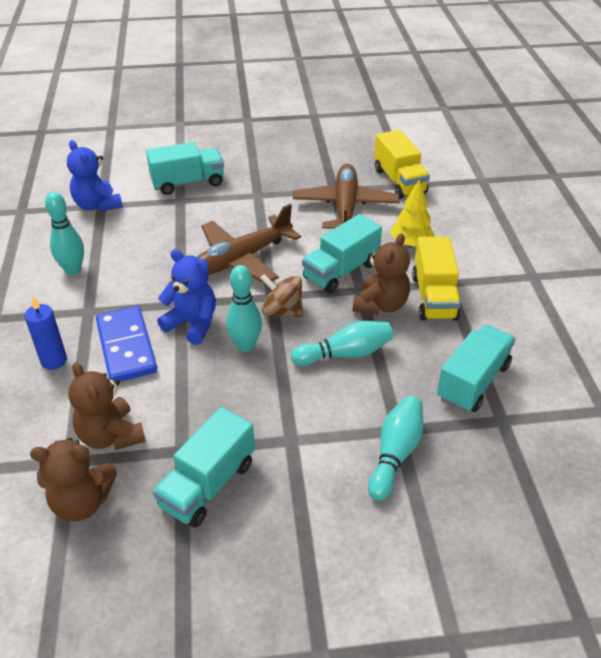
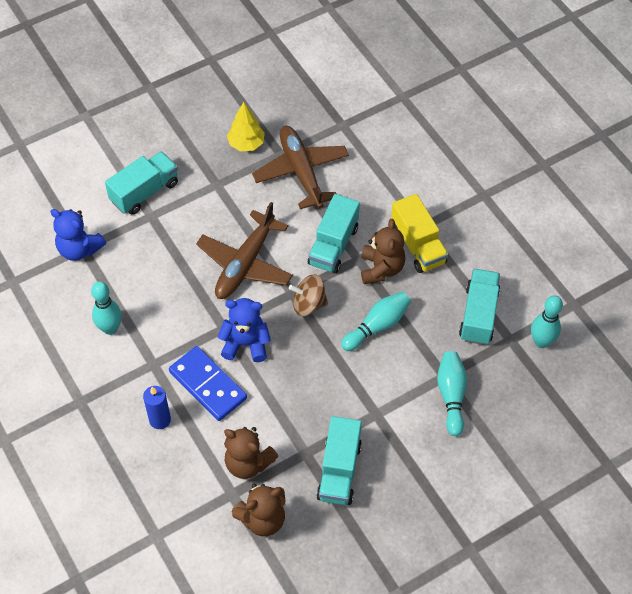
camera: 25 degrees left, 15 degrees up
(245, 345) = (299, 348): turquoise bowling pin -> turquoise bowling pin (541, 342)
(399, 181) = (332, 123): yellow truck -> none
(410, 244) = (375, 195): yellow tree -> yellow tree (246, 144)

